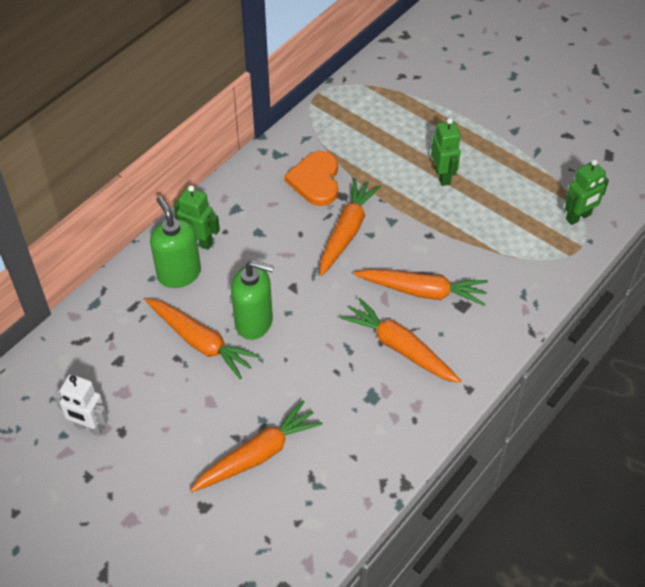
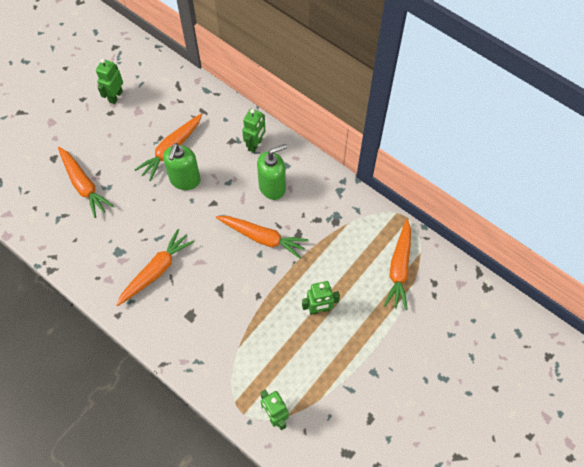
camera: 90 degrees right, 10 degrees up
(89, 427) = (115, 96): white robot -> green robot
(179, 273) = (228, 134): green soap dispenser -> green soap dispenser (272, 187)
(315, 180) = (313, 217): orange heart -> none
(423, 291) = (204, 288): orange carrot -> orange carrot (399, 268)

